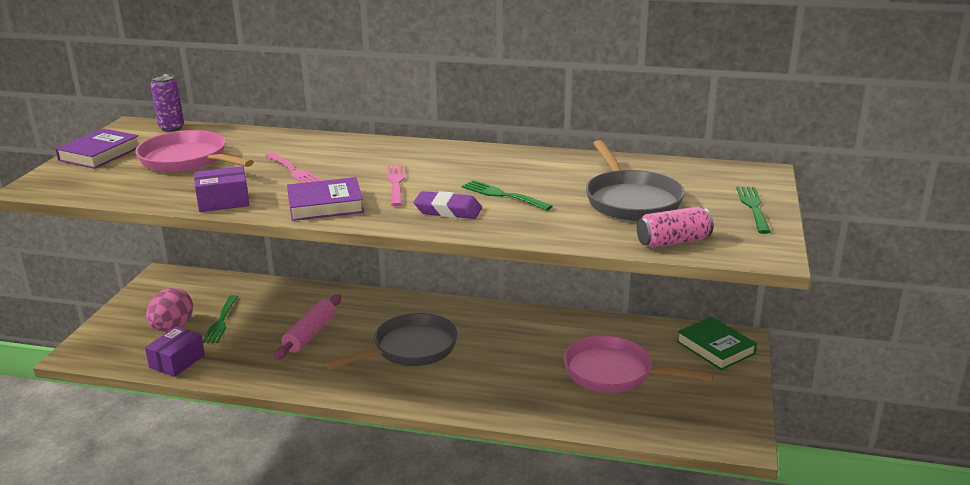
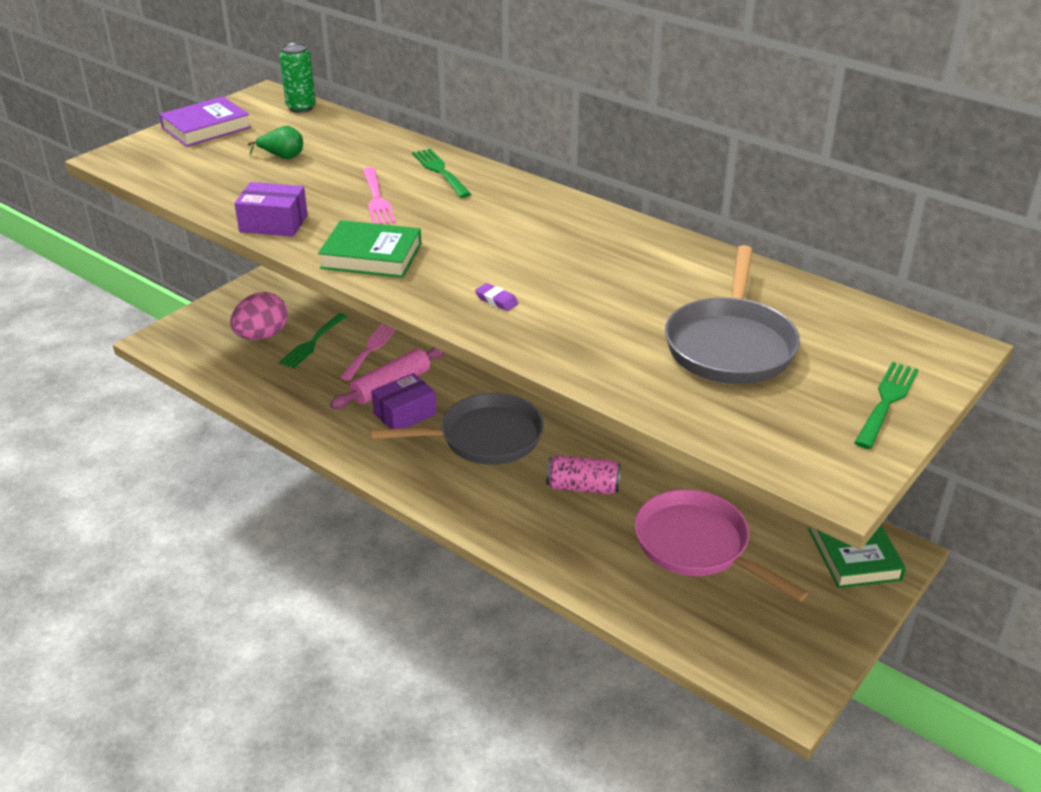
camera: 25 degrees right, 10 degrees up
(171, 128) = (301, 107): purple can -> green can
(177, 361) = (242, 378): purple box -> purple box (405, 414)
(187, 160) = (282, 157): pink pan -> green pear
(325, 205) = (371, 256): purple book -> green book
(396, 183) = (471, 245): pink fork -> pink fork (370, 350)
(448, 210) = (496, 300): purple eraser -> purple eraser, size x0.52
(503, 195) = (579, 295): green fork -> green fork (441, 172)
(673, 242) = (727, 424): pink can -> pink can (582, 487)

